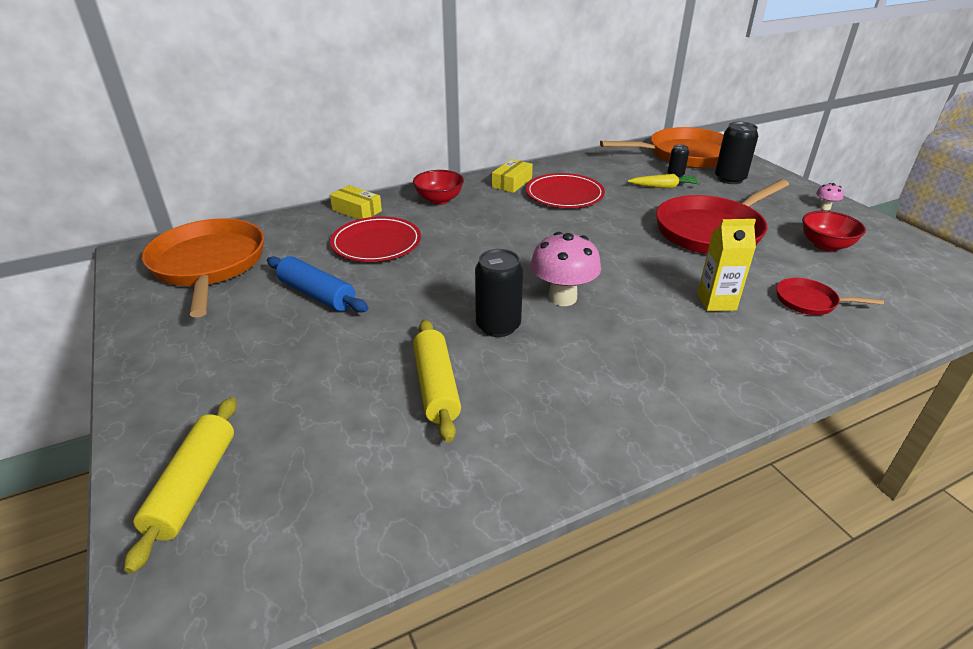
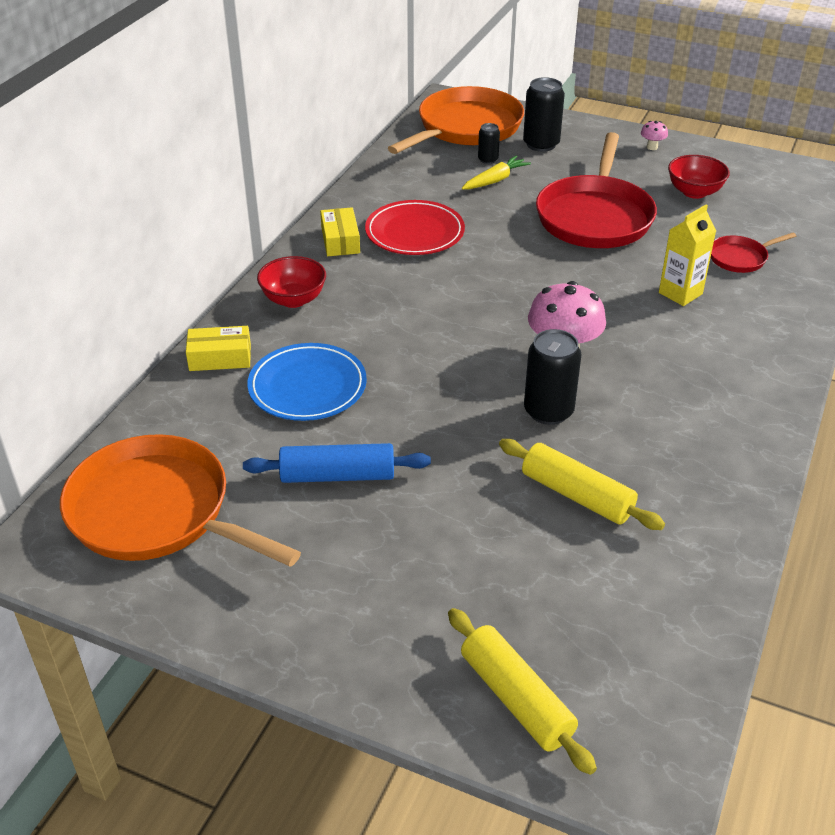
camera: 40 degrees left, 5 degrees up
(376, 243) = (307, 387): red plate -> blue plate

